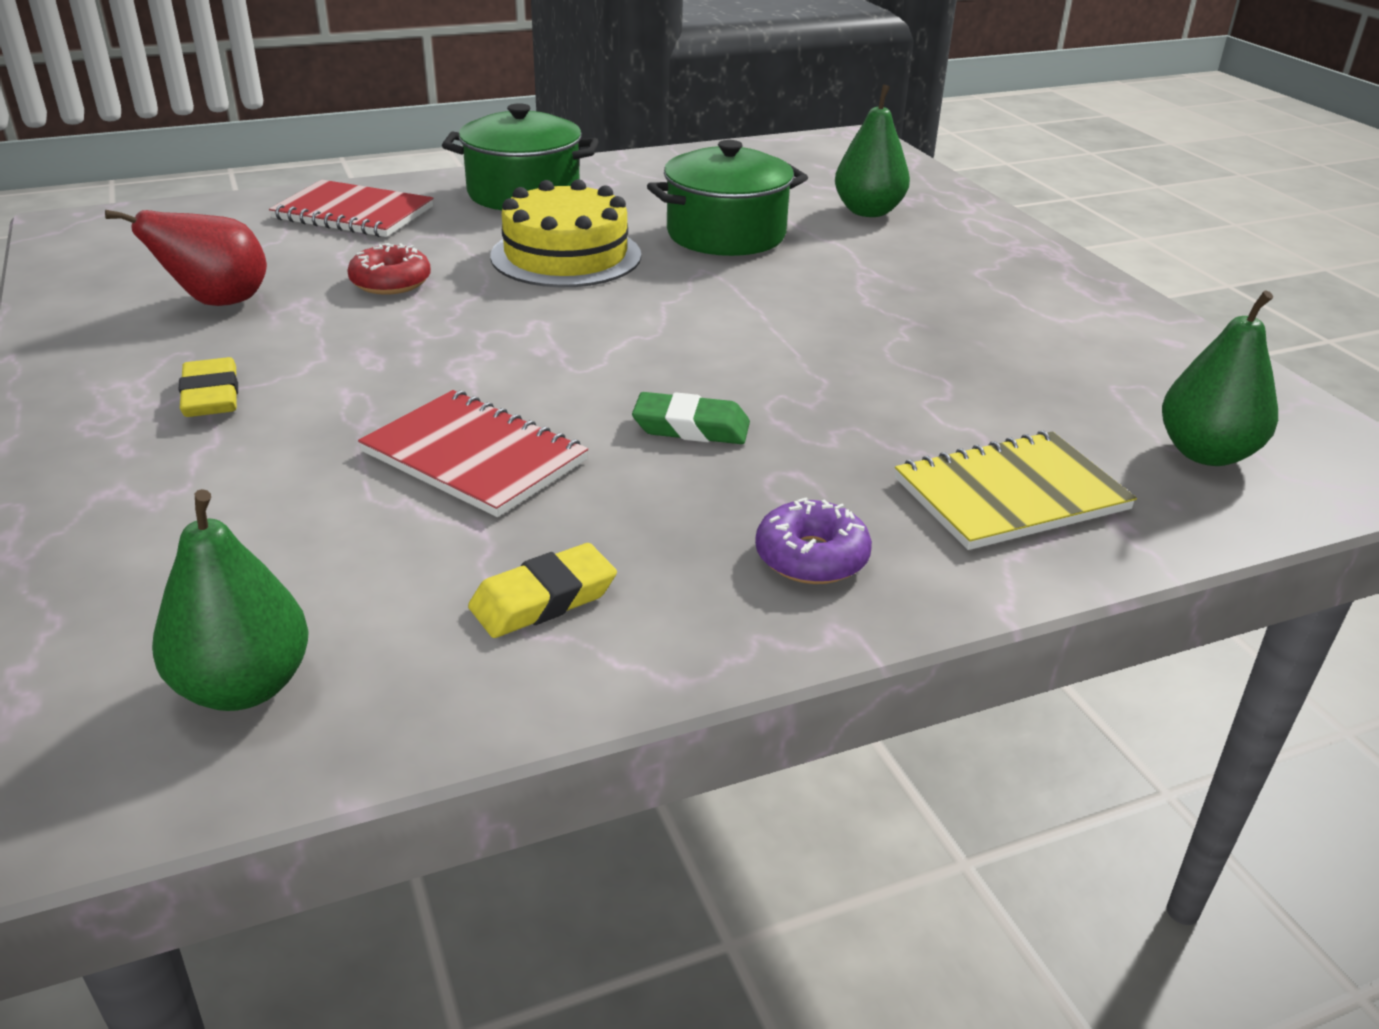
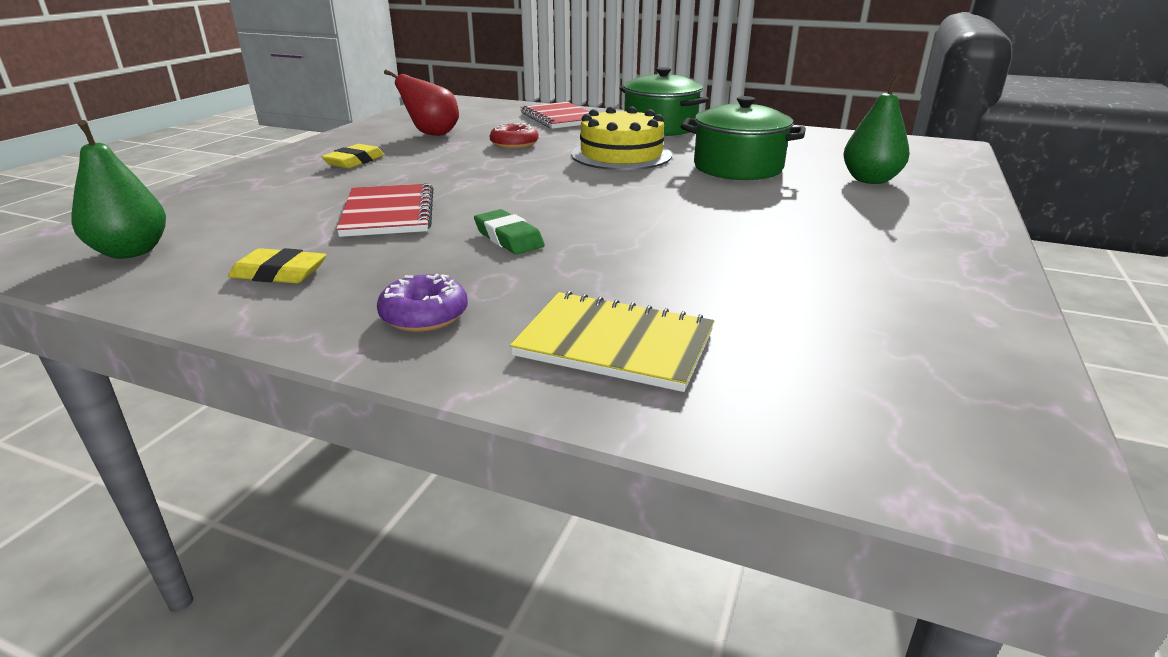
camera: 45 degrees right, 5 degrees down
(1206, 453) = (841, 394): green pear -> none

